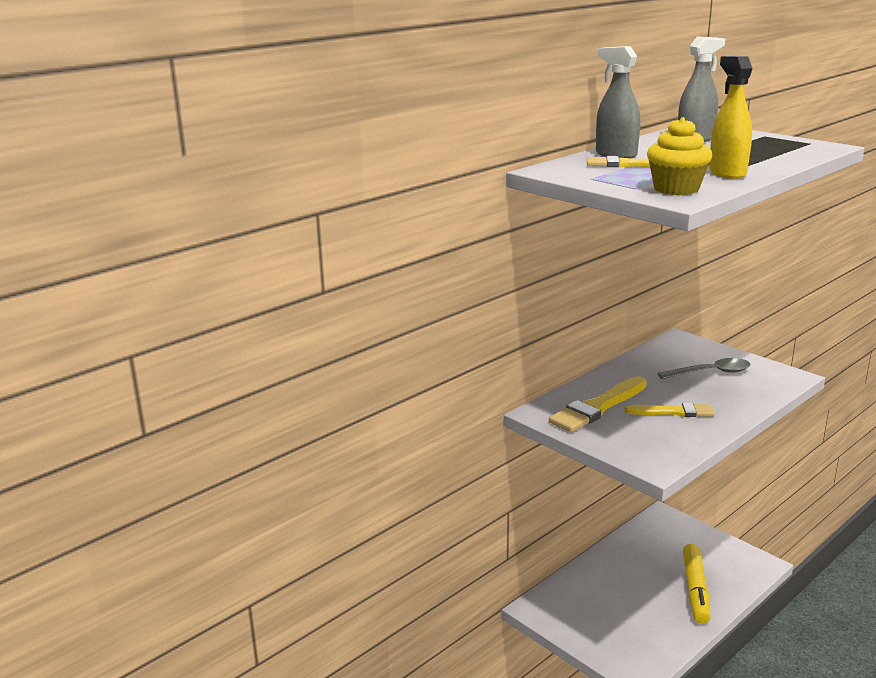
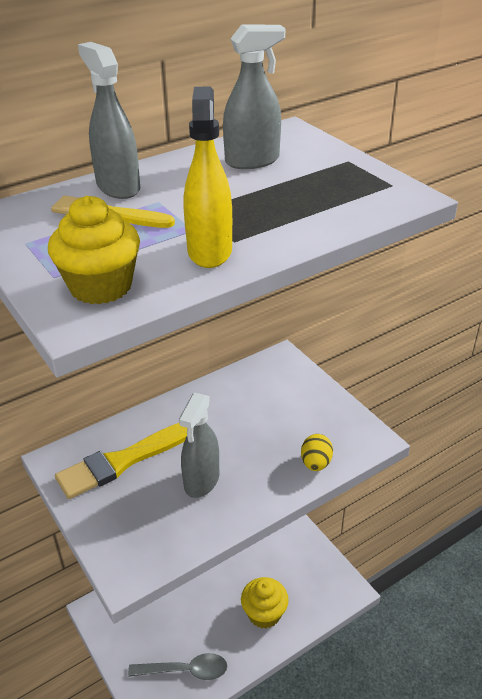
camera: 10 degrees right, 15 degrees up
(673, 412) = (201, 481): yellow brush -> grey spray bottle
(695, 590) = (264, 613): yellow marker -> yellow cupcake
(710, 373) = (282, 420): grey spoon -> grey spoon (185, 670)
(758, 393) = (315, 463): none -> yellow egg

